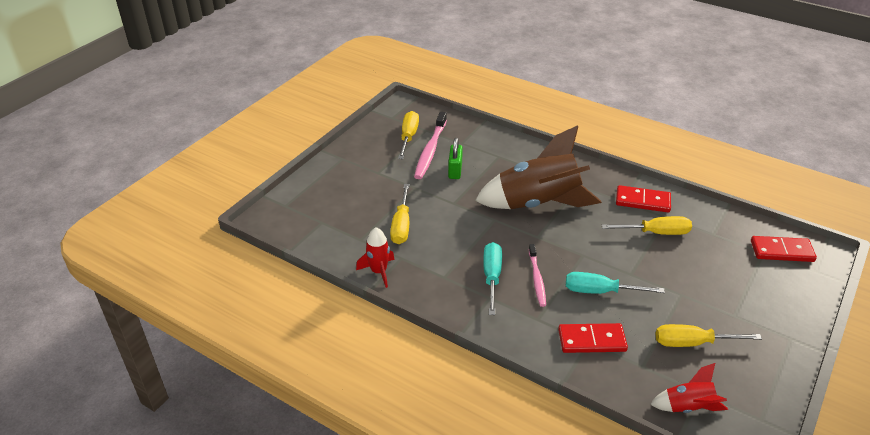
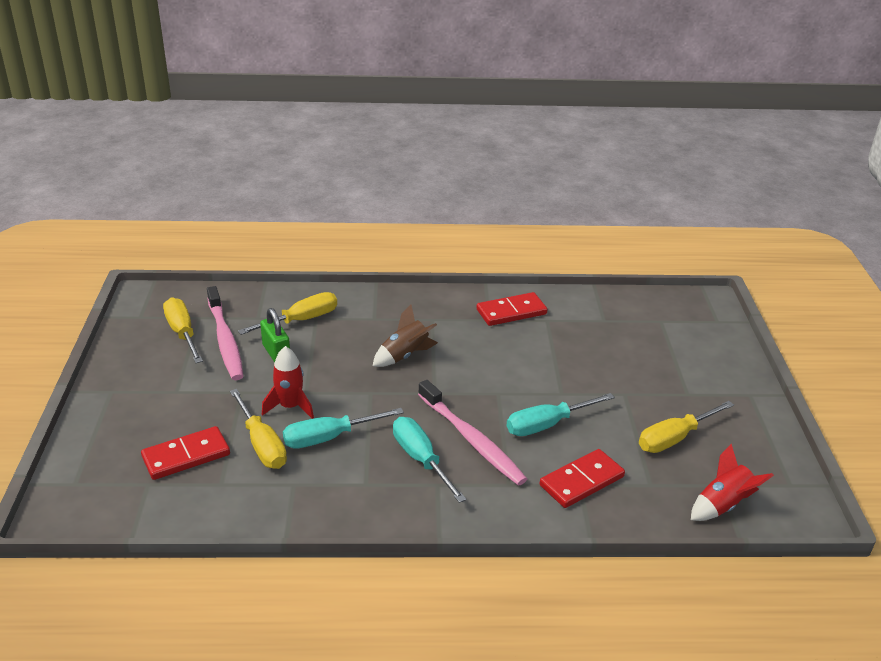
camera: 35 degrees left, 5 degrees down
(378, 271) = (278, 513): red rocket -> red rocket (290, 407)
(445, 238) = (329, 438): none -> turquoise screwdriver
(537, 279) = (472, 440): pink toothbrush -> pink toothbrush, size x1.57
(538, 203) = (405, 355): brown rocket -> brown rocket, size x0.46
(655, 233) = (550, 340): yellow screwdriver -> yellow screwdriver (301, 320)
(782, 251) = (675, 313): red domino -> red domino (186, 456)

